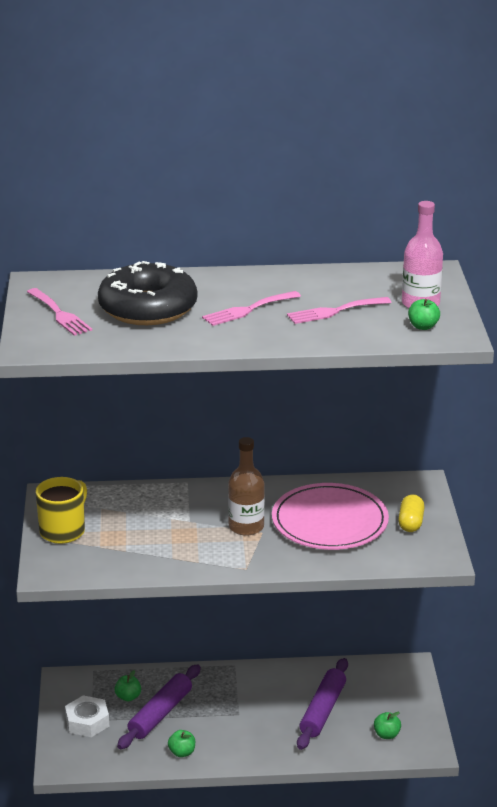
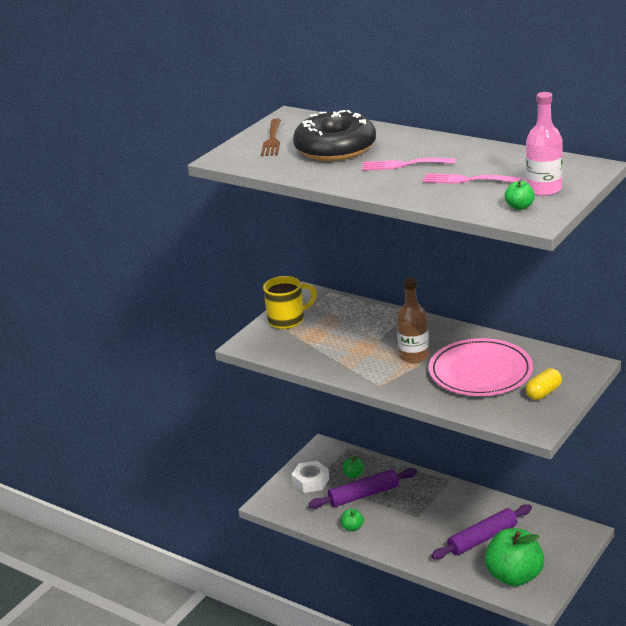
camera: 40 degrees right, 0 degrees up
(60, 314) = (272, 140): pink fork -> brown fork
(386, 735) = (514, 576): green apple -> green apple, size x2.37

